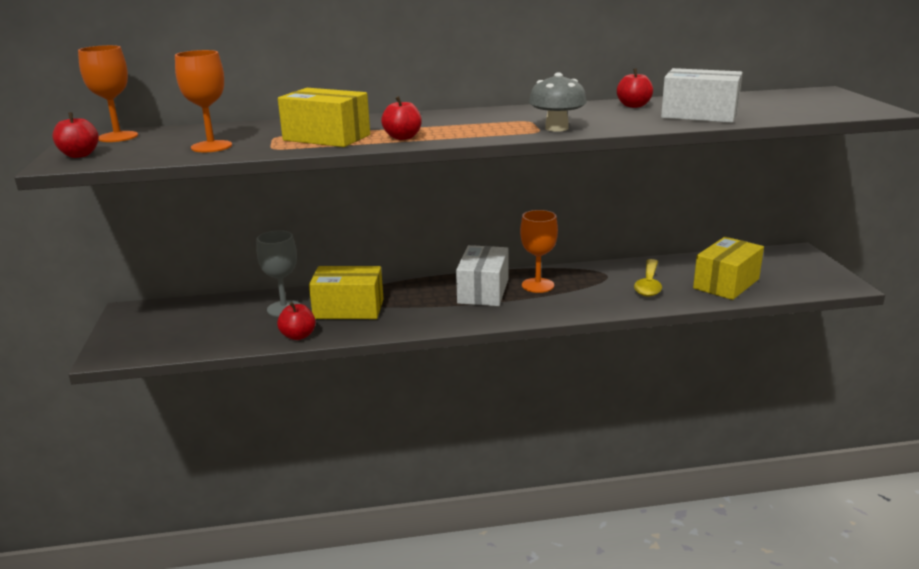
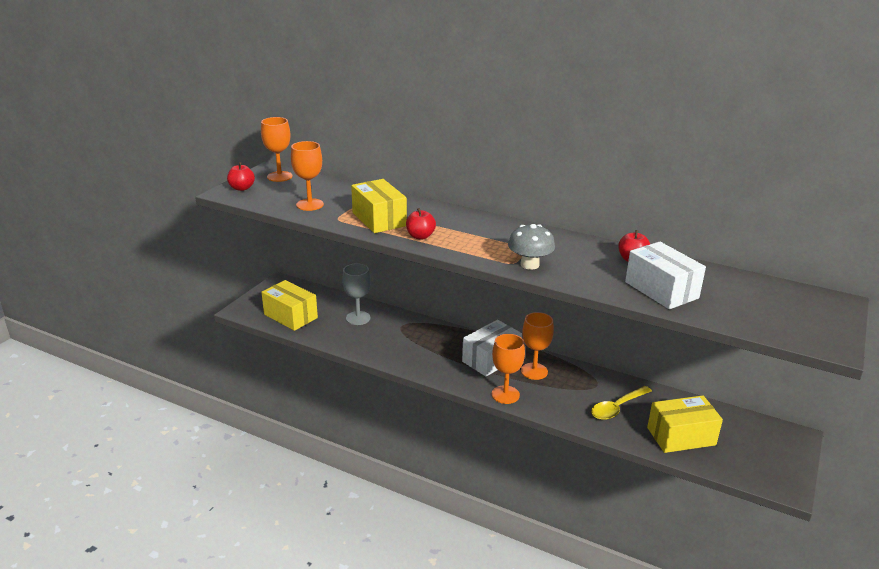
camera: 35 degrees right, 5 degrees up
(298, 336) = (343, 343): red apple -> none
(348, 309) = (393, 335): yellow box -> yellow box (290, 316)
(539, 313) = (505, 395): none -> orange goblet

